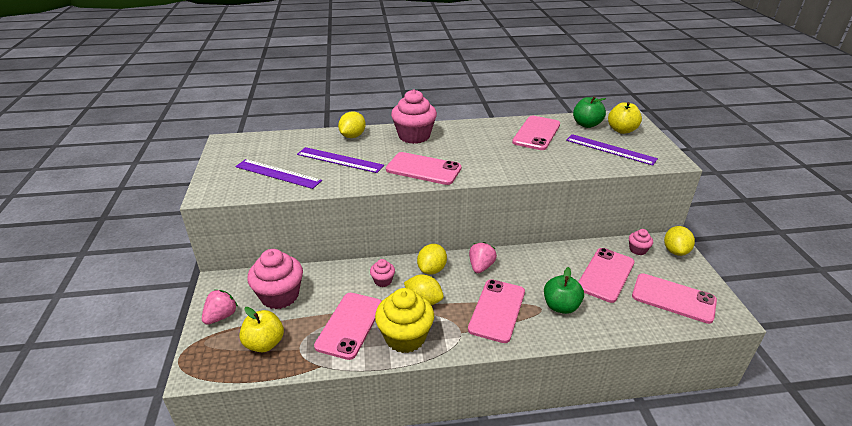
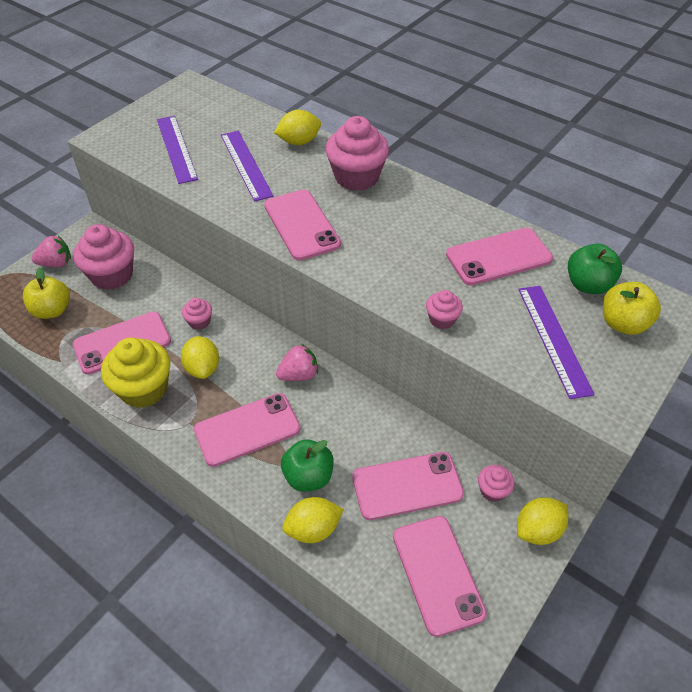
camera: 45 degrees right, 15 degrees up
(432, 269) = (253, 343): yellow lemon -> yellow lemon (313, 529)
(558, 168) = (442, 319): none -> pink cupcake

